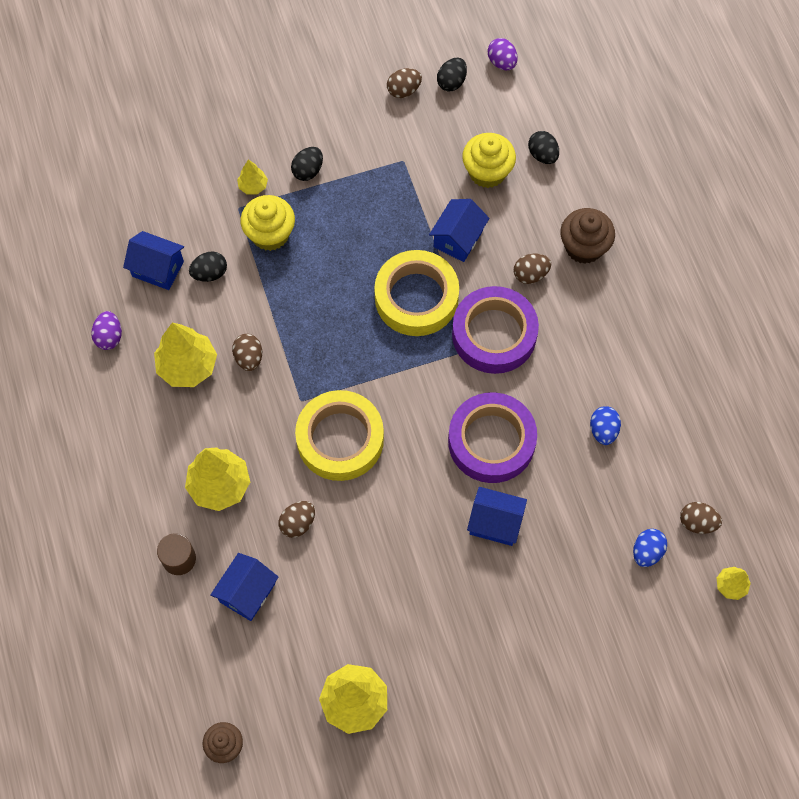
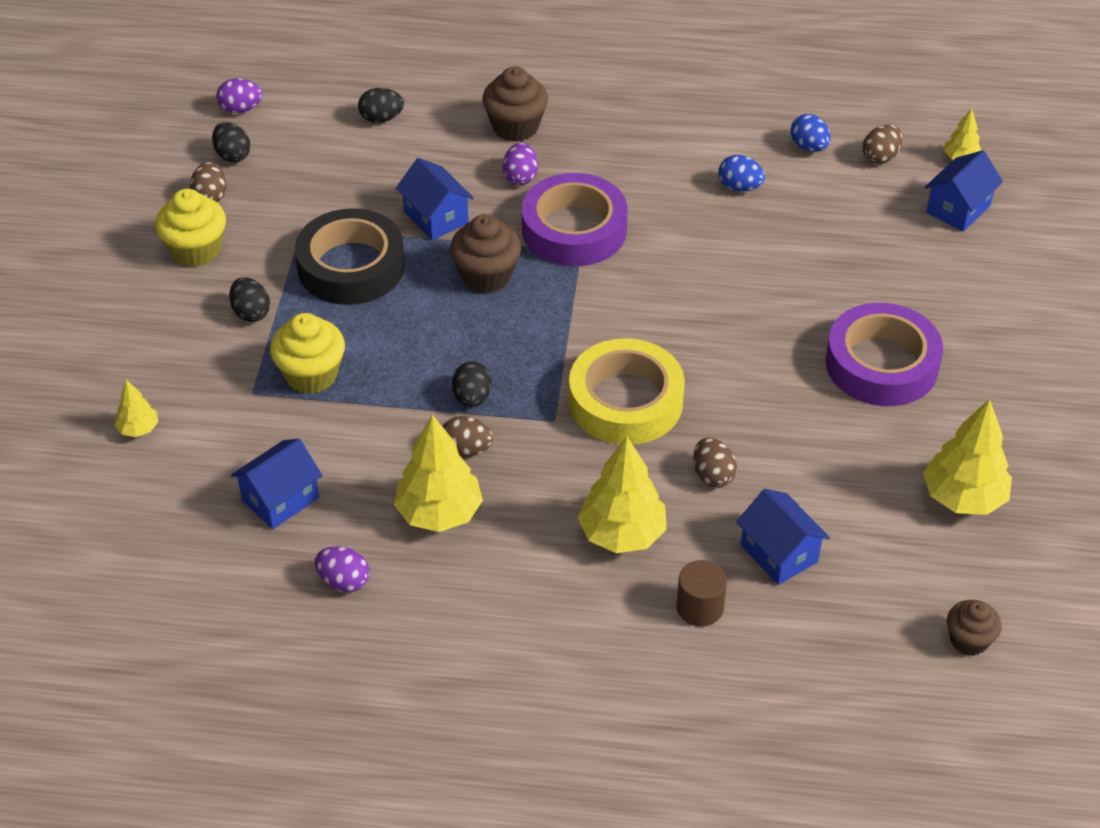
camera: 65 degrees left, 20 degrees down
(210, 273) = (324, 449): black egg -> black egg (472, 398)
(253, 186) = (233, 369): yellow tree -> yellow tree (138, 429)
(381, 209) = (351, 266): none -> black tape
(416, 297) = (486, 276): yellow tape -> brown cupcake
(487, 172) = (369, 167): yellow cupcake -> yellow cupcake (196, 250)
(491, 441) = (703, 275): purple tape -> purple tape (881, 364)
(495, 523) = (802, 306): blue house -> blue house (958, 209)
(530, 274) = (520, 177): brown egg -> purple egg
(647, 552) = (894, 203): blue egg -> blue egg (809, 147)

